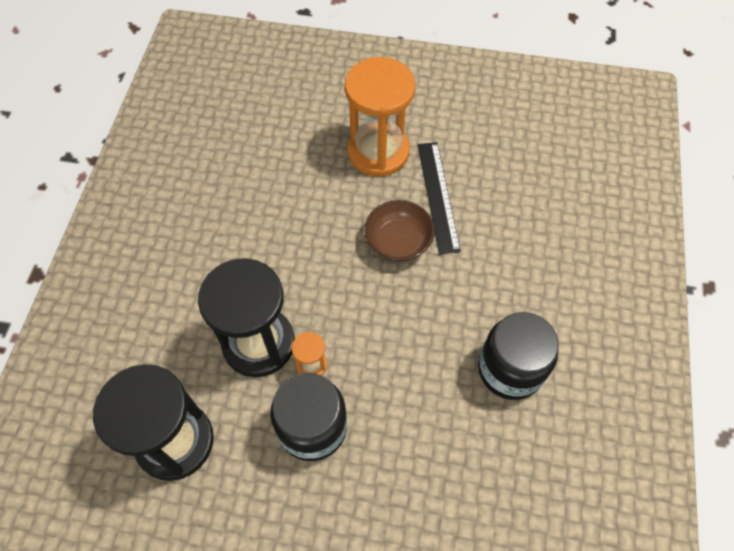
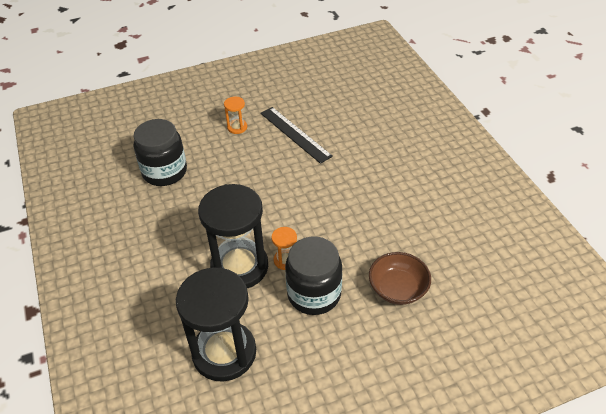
camera: 30 degrees left, 15 degrees down
(378, 151) = (237, 127): orange hourglass -> orange hourglass, size x0.43
(398, 241) = (289, 168): brown bowl -> brown bowl (398, 289)
(510, 369) = (411, 201): black jar -> black jar (164, 172)

